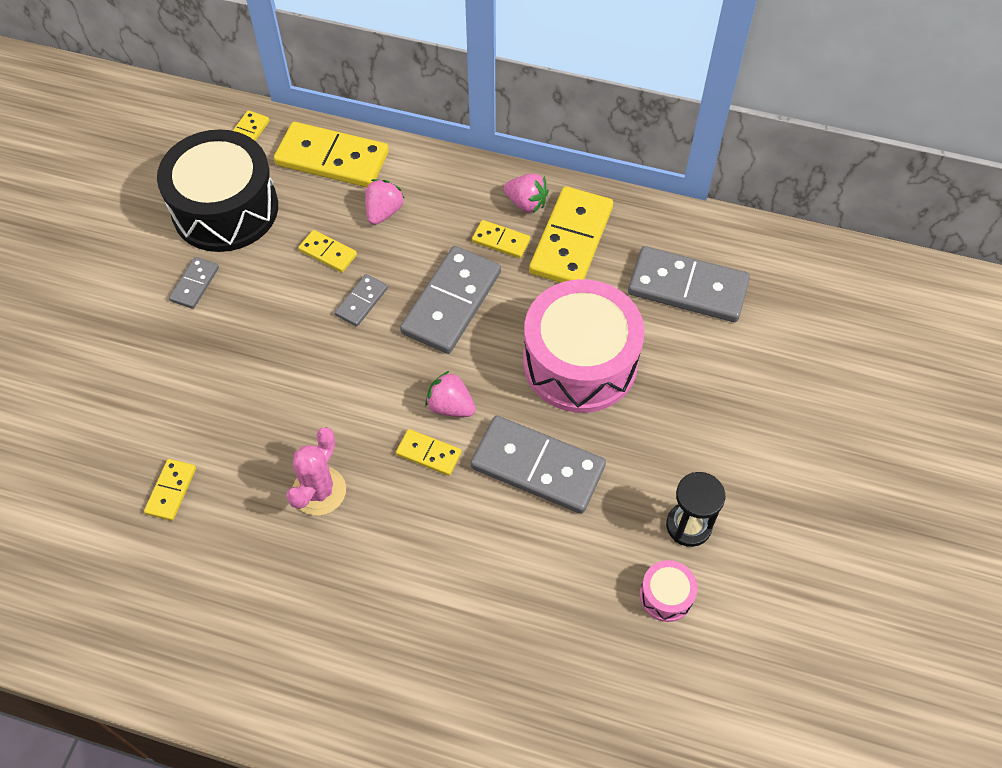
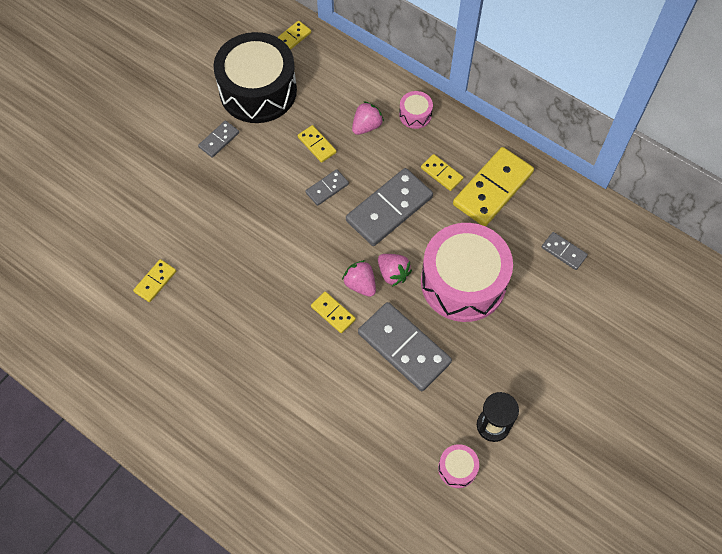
camera: 20 degrees right, 5 degrees up
(319, 491) = (250, 314): pink cactus -> none
(332, 158) = (345, 74): yellow domino -> none
(440, 181) = (415, 115): none -> pink drum
(526, 203) = (471, 150): pink strawberry -> pink strawberry (393, 273)
(687, 288) = (563, 252): grey domino -> grey domino, size x0.49

